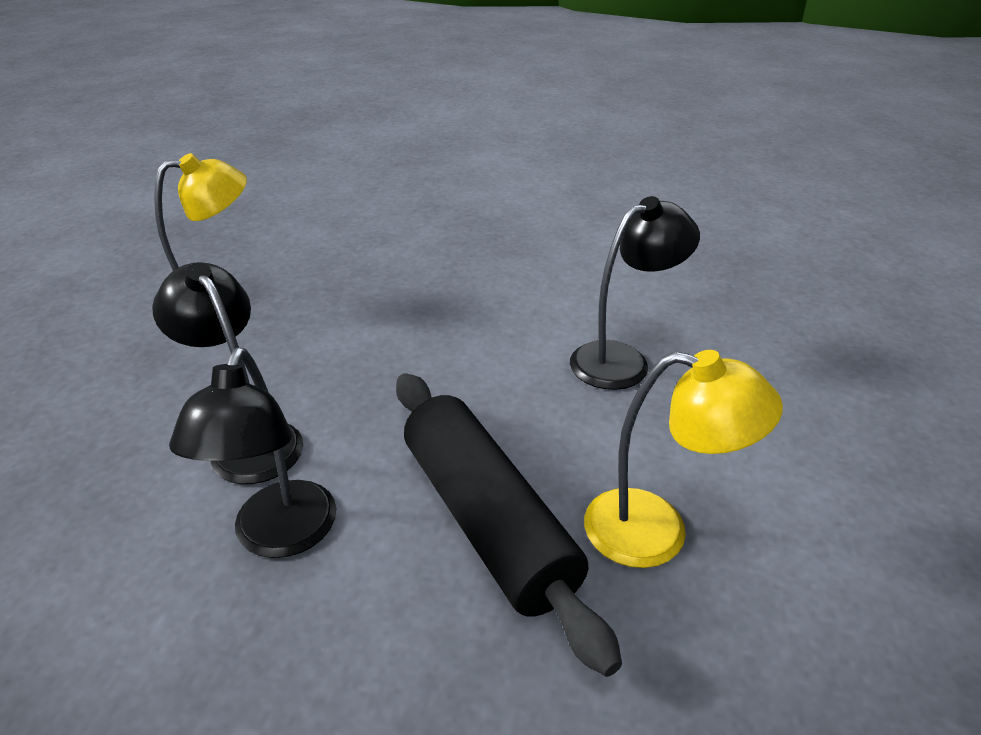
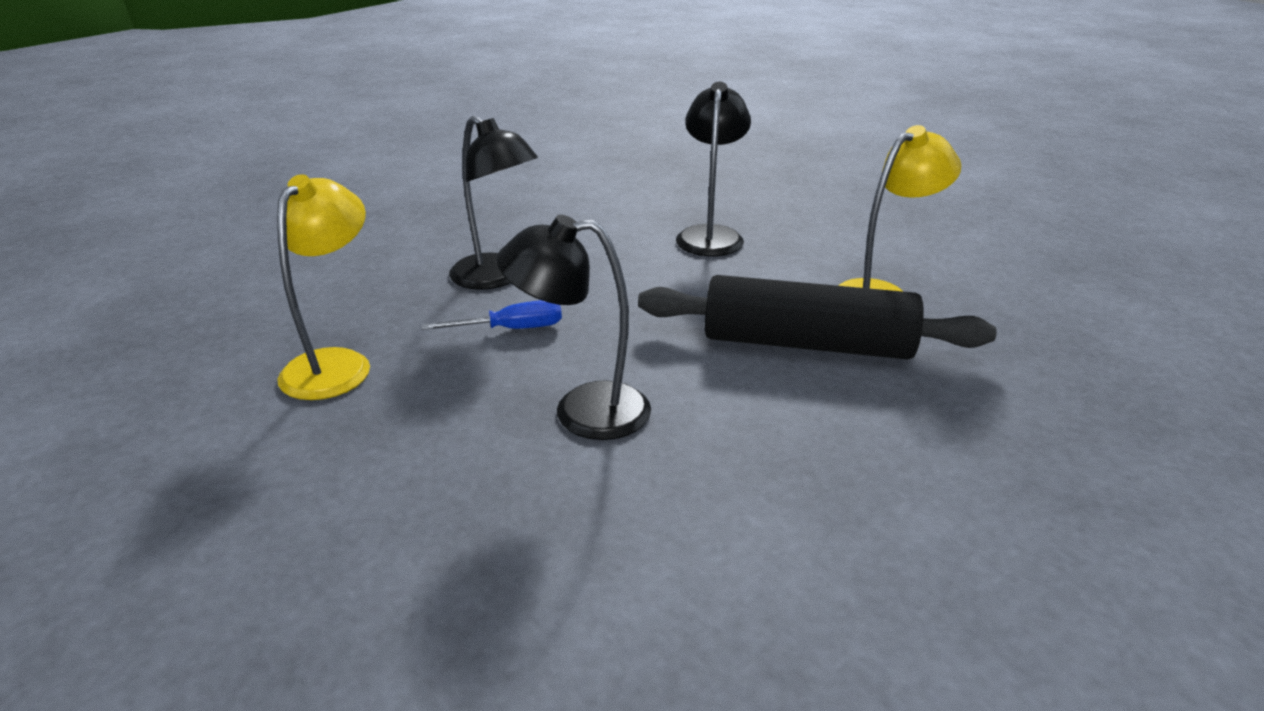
camera: 50 degrees left, 5 degrees down
(280, 537) = (723, 432): black lamp -> black lamp (496, 278)
(335, 346) = (511, 329): none -> blue screwdriver

